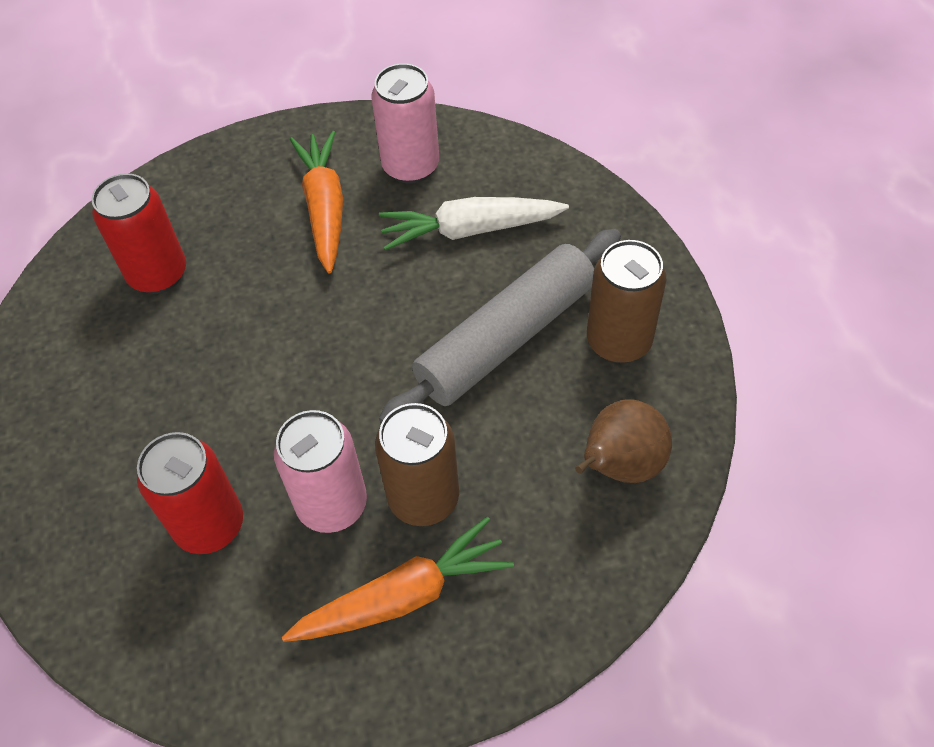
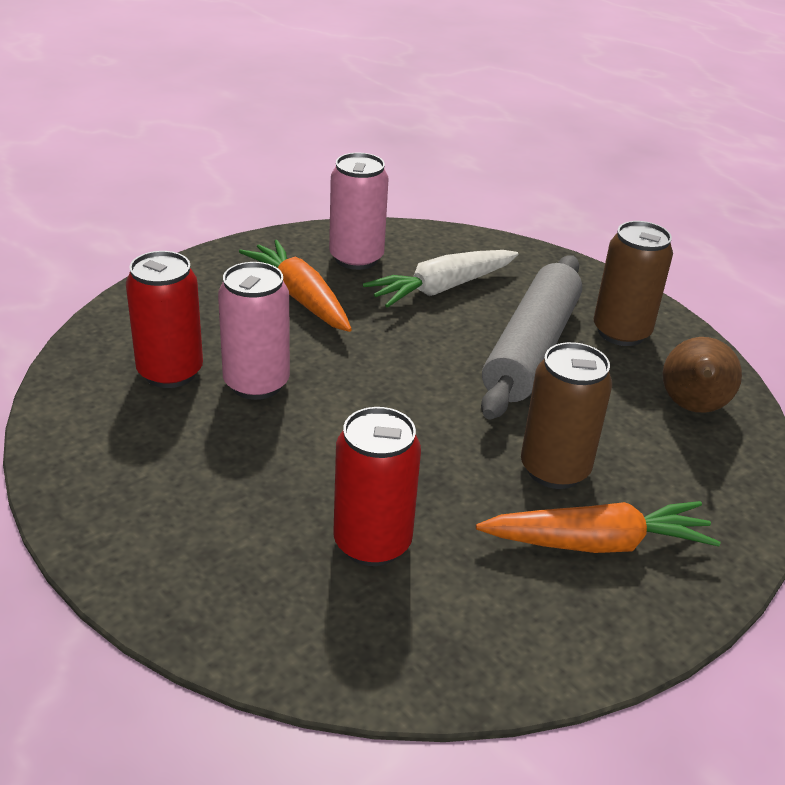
camera: 30 degrees left, 20 degrees down
(332, 504) = (477, 496): pink can -> pink can (256, 383)
(402, 597) = (596, 543): orange carrot -> orange carrot turned 45 degrees clockwise

